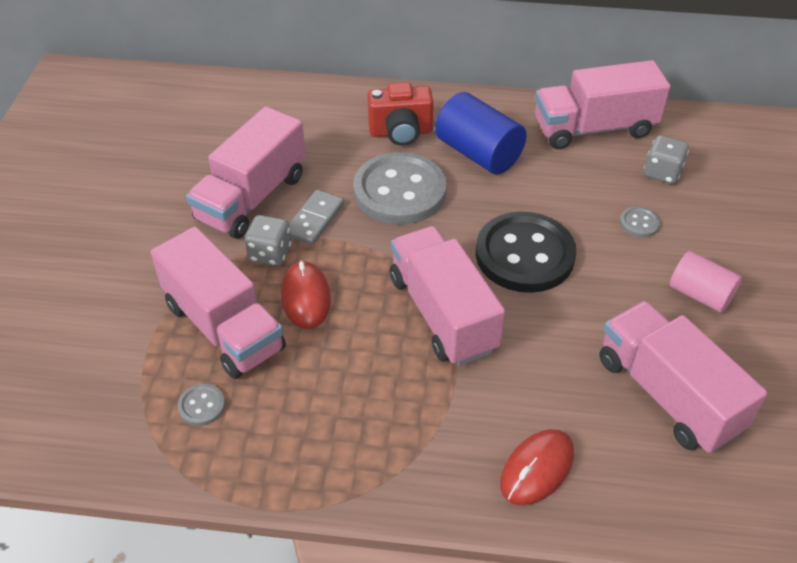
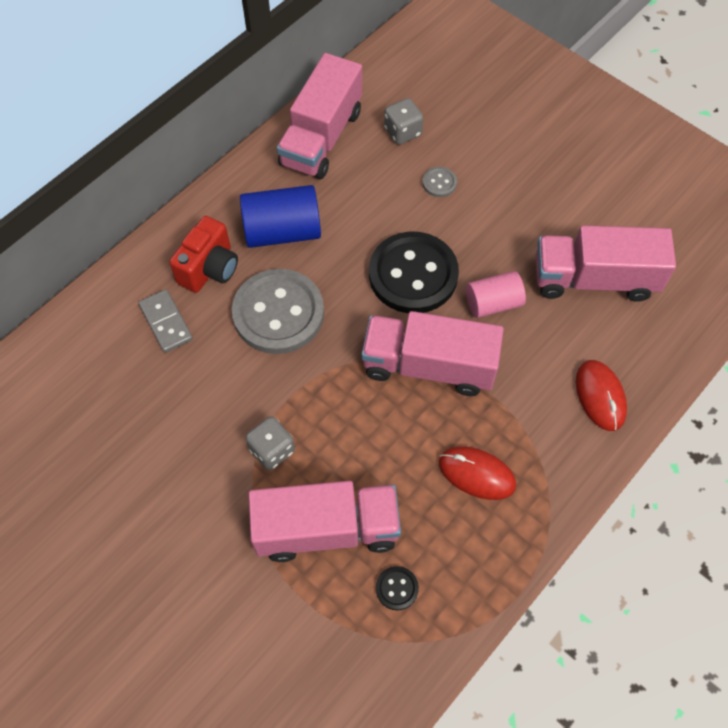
camera: 55 degrees left, 15 degrees up
(202, 406) = (397, 588): grey button -> black button
(252, 198) = (193, 428): pink truck -> none
(305, 297) = (341, 451): red mouse -> red mouse (476, 474)
(314, 220) = (259, 394): grey domino -> grey domino (166, 322)
(700, 294) = (529, 198): pink cylinder -> pink cylinder (493, 303)

